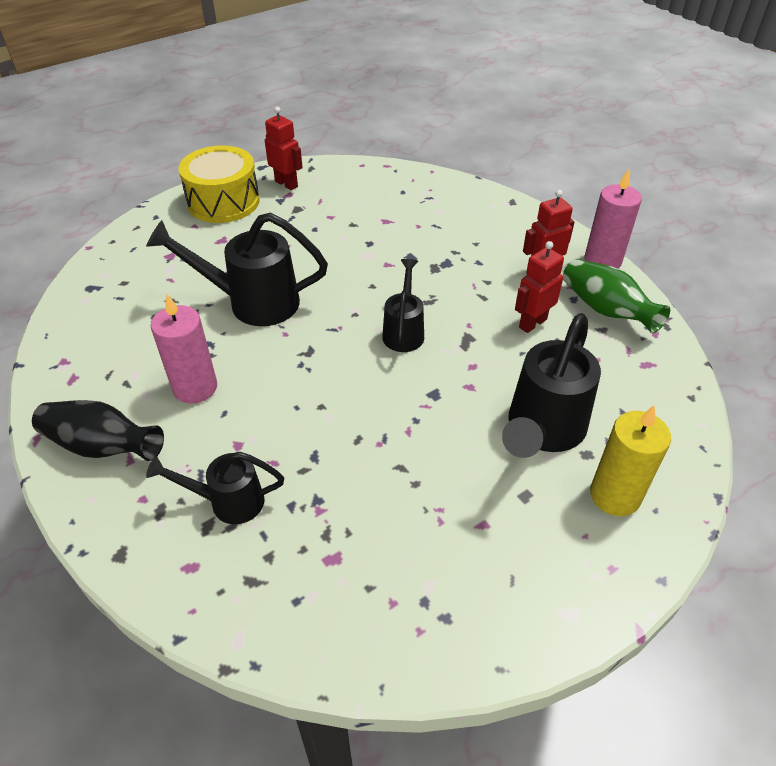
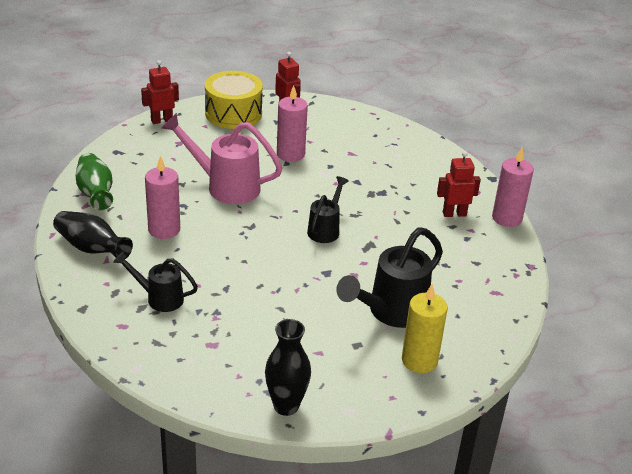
camera: 15 degrees right, 10 degrees down
(252, 302) = (225, 186): black watering can -> pink watering can
(315, 239) = (290, 154): none -> pink candle
(481, 635) = (286, 406): none -> black vase
(532, 323) = (424, 246): red robot -> red robot (161, 120)
(606, 310) = (487, 251): green vase -> green vase (95, 193)

